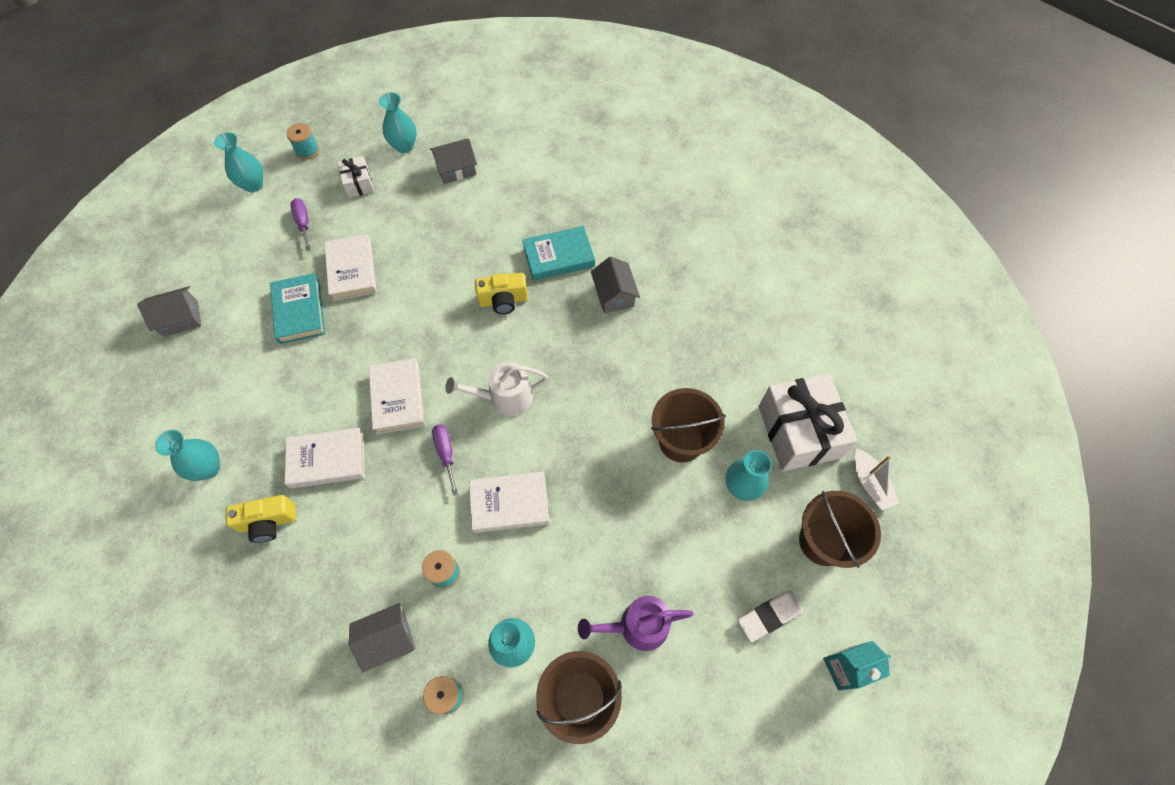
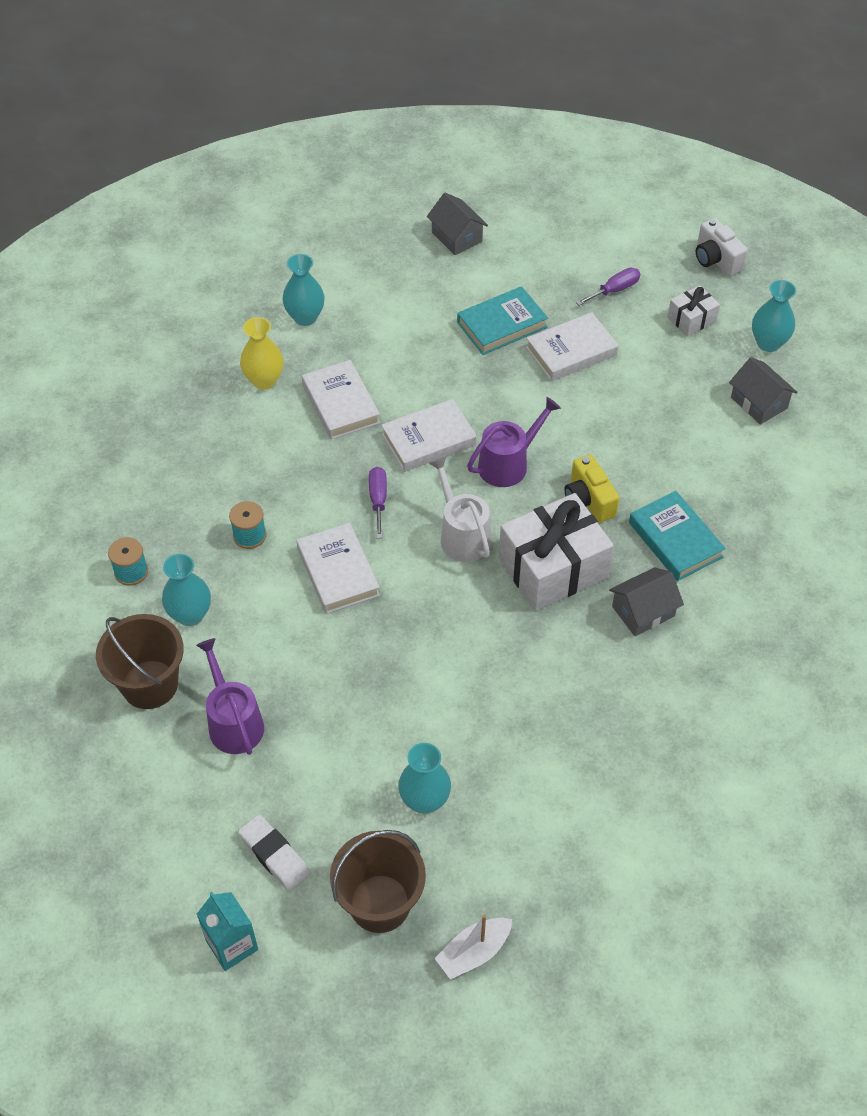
camera: 75 degrees right, 10 degrees down
(253, 185) = (645, 231): turquoise vase -> none
(268, 522) = (264, 380): yellow camera -> yellow vase
(307, 151) = (716, 259): turquoise spool -> white camera
(388, 639) = (174, 509): grey house -> none
(446, 453) = (378, 500): purple screwdriver -> purple screwdriver turned 60 degrees counterclockwise
(447, 346) = (508, 464): none -> purple watering can
(681, 441) = (465, 724): brown bucket -> none
(798, 432) = (520, 856): white gift -> white gift (553, 568)

